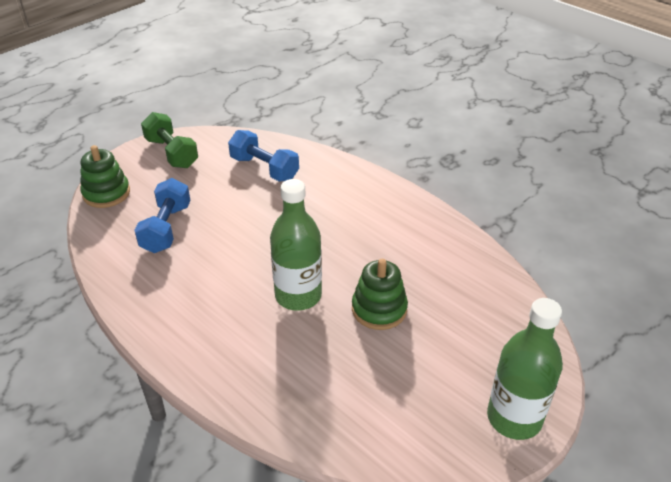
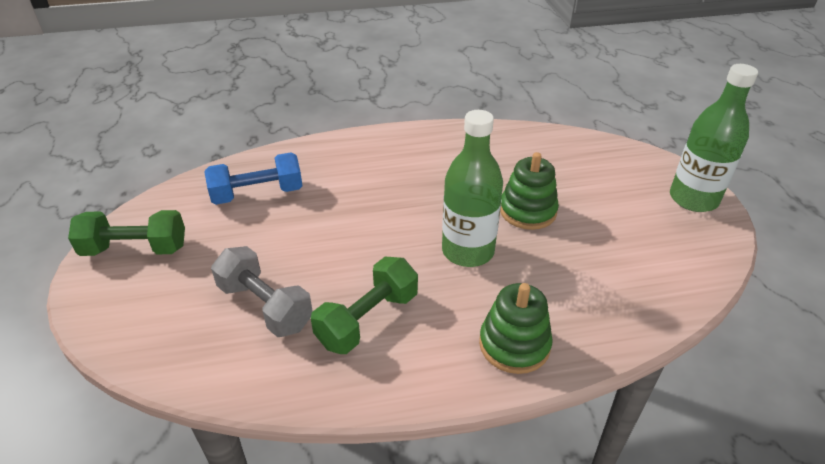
camera: 55 degrees left, 0 degrees up
(106, 193) = (133, 336): green stacking toy -> green stacking toy (514, 345)
(166, 228) = (265, 306): blue dumbbell -> grey dumbbell
(189, 278) = (367, 319): none -> green dumbbell

